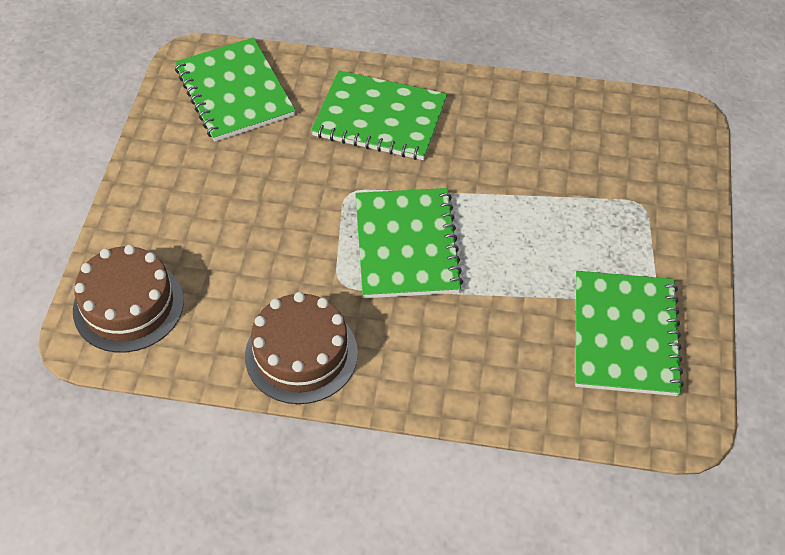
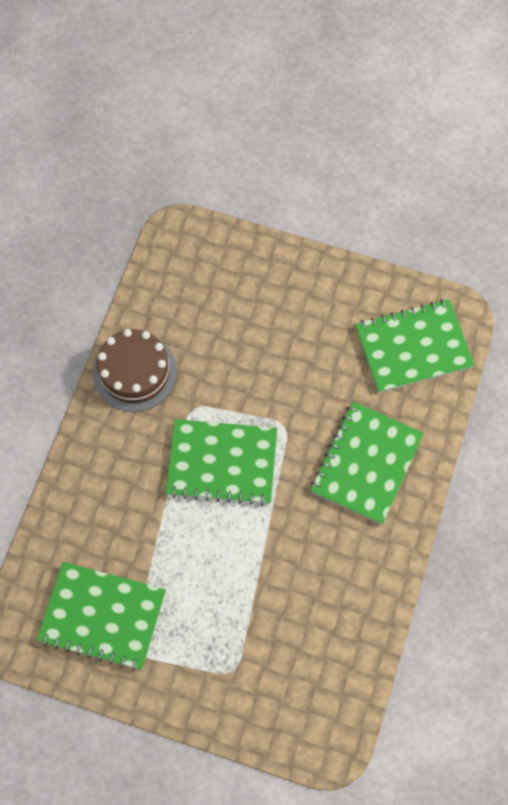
camera: 100 degrees right, 15 degrees up
(128, 305) = (201, 260): brown cake -> none

